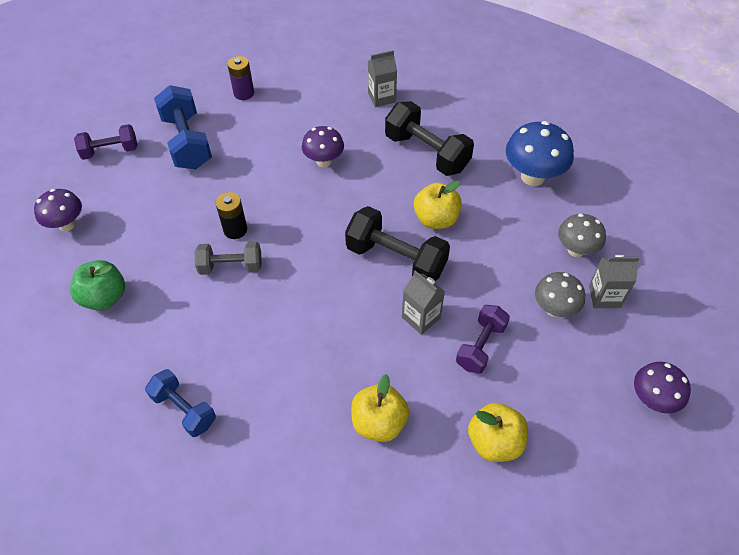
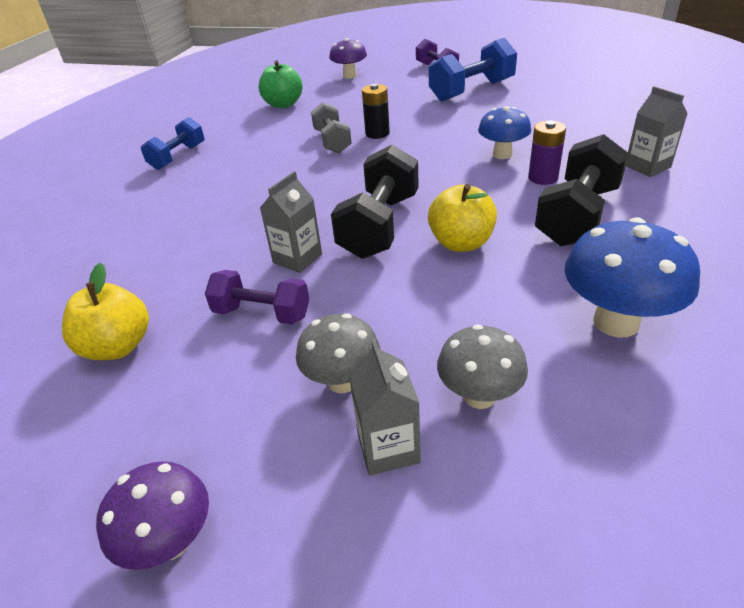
camera: 80 degrees right, 15 degrees down
(244, 93) = (563, 97): purple battery -> purple battery (543, 178)
(324, 161) = (502, 154): purple mushroom -> blue mushroom
(379, 422) = (155, 255): yellow apple -> none

